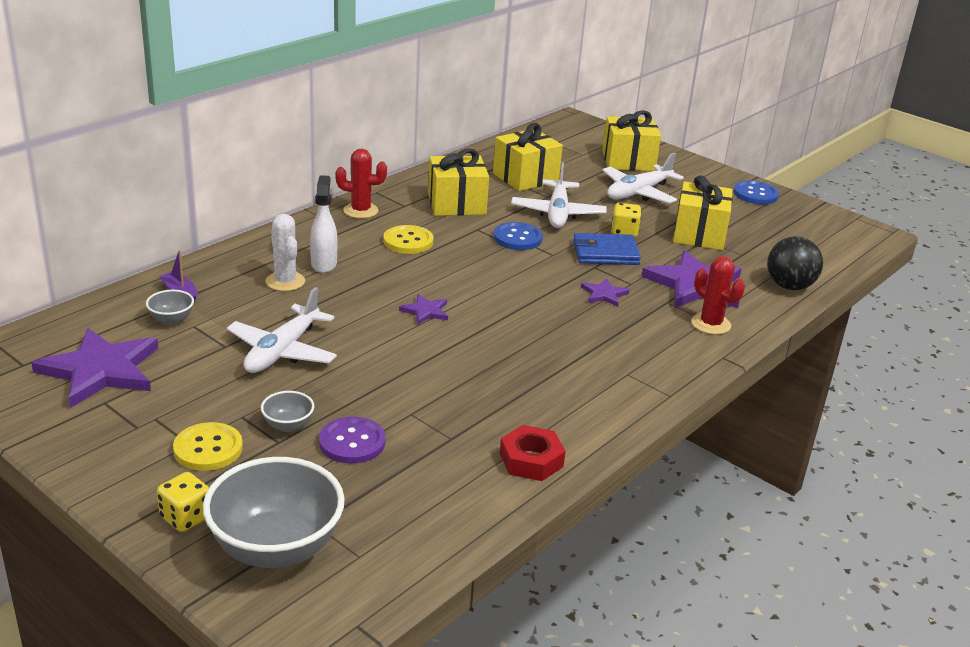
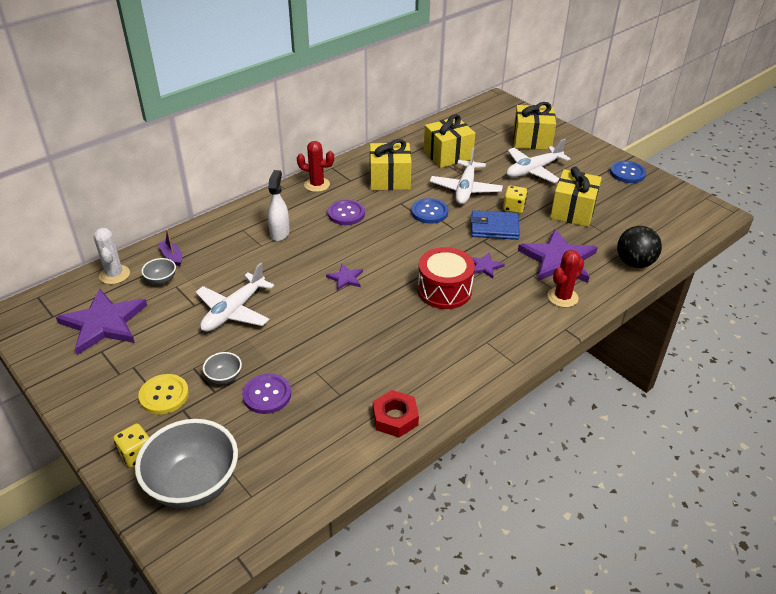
camera: 10 degrees right, 10 degrees up
(285, 281) = (248, 248): white cactus -> white cactus (114, 275)
(408, 241) = (346, 214): yellow button -> purple button
(559, 321) = (444, 290): none -> red drum
(711, 324) = (562, 297): red cactus -> red cactus turned 75 degrees clockwise

